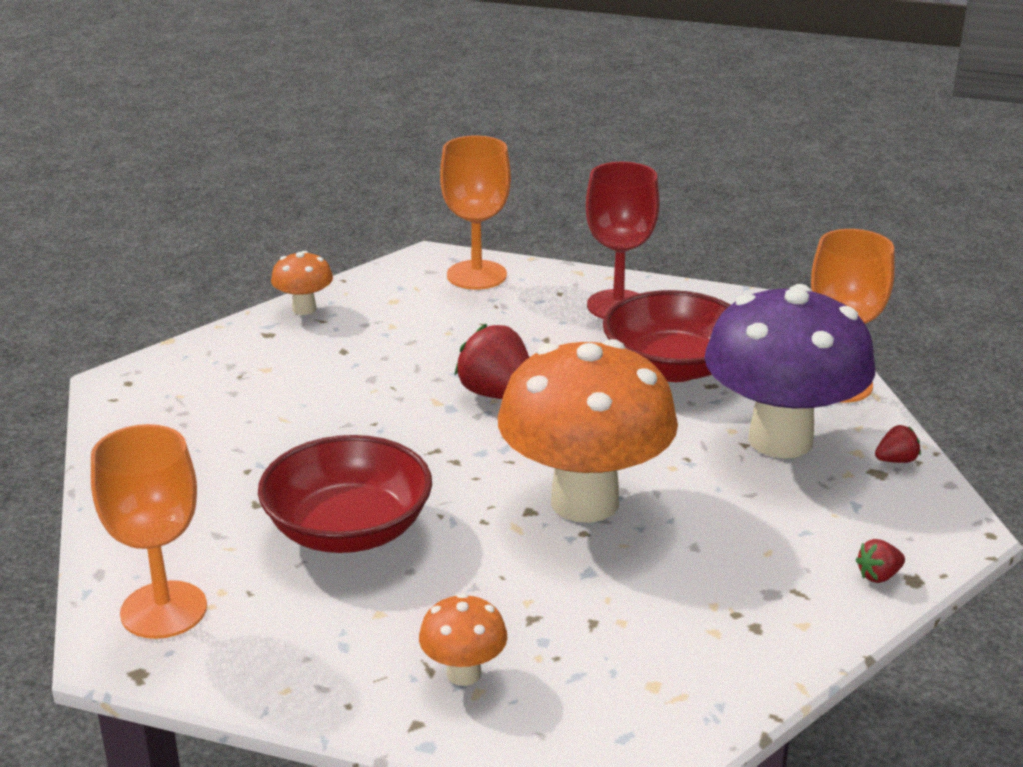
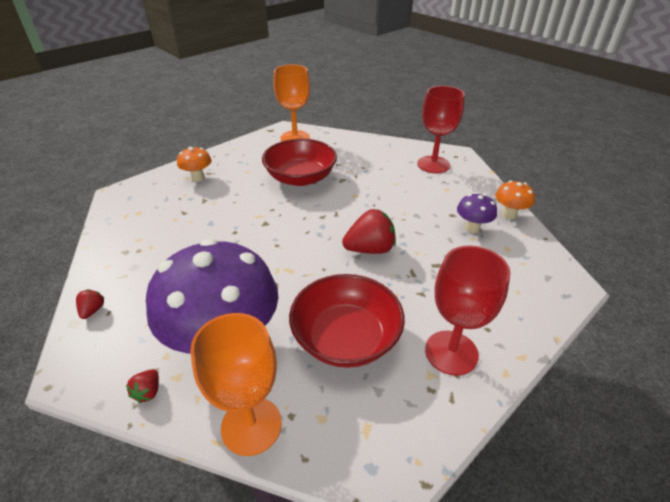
camera: 120 degrees right, 10 degrees up
(181, 397) = (433, 164): none -> red goblet
(367, 330) = (472, 228): none -> purple mushroom
(476, 275) = (533, 296): orange goblet -> none
(584, 502) = (254, 241): orange mushroom -> none

